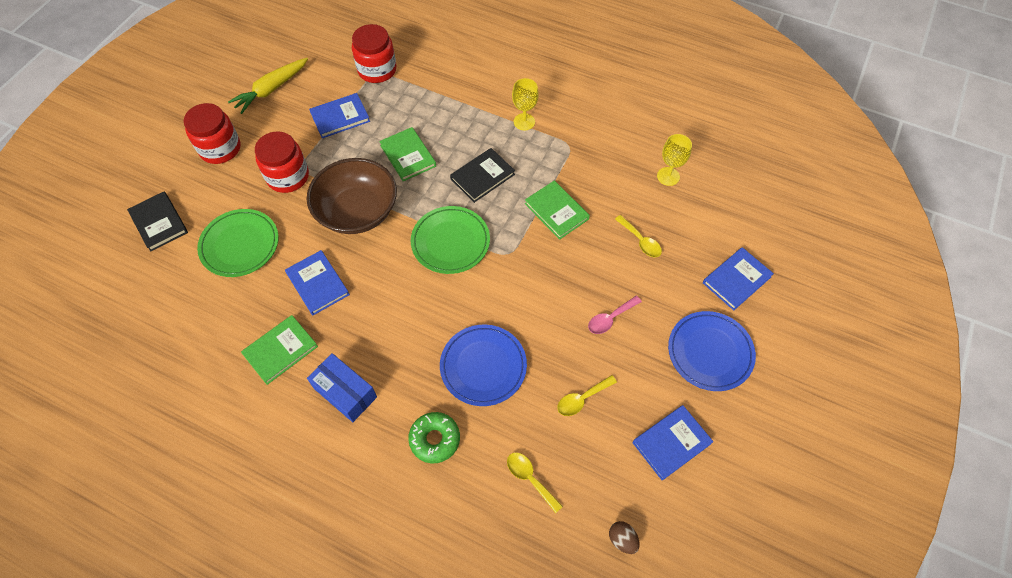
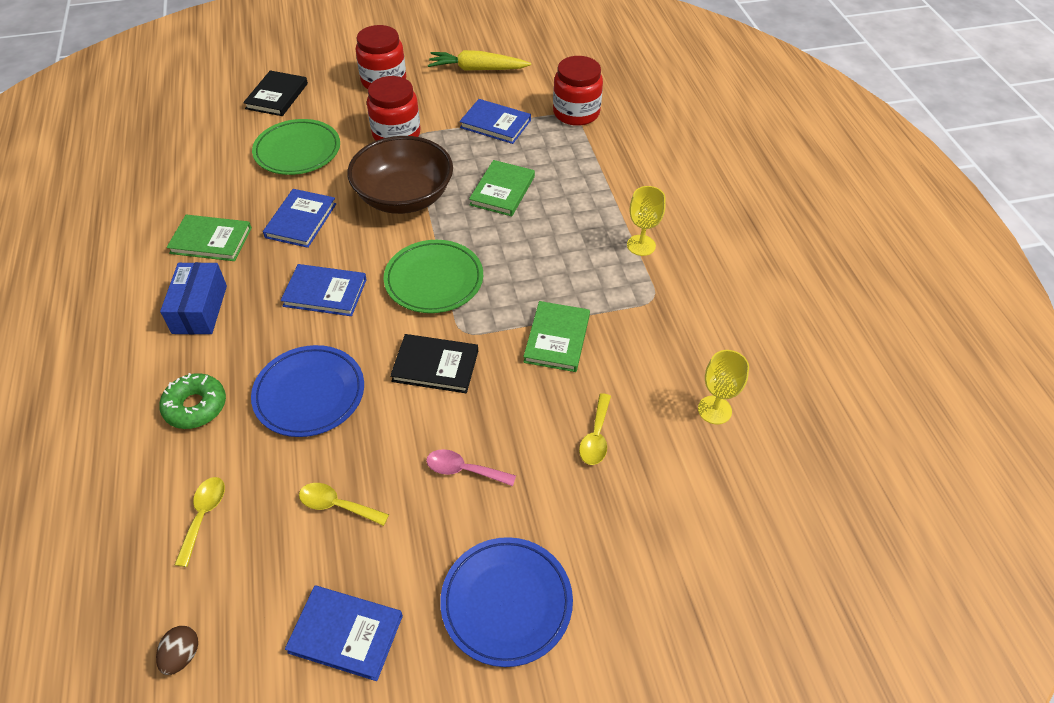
camera: 50 degrees right, 10 degrees down
(482, 177) = (536, 256): black book -> black book (435, 366)
(736, 280) = (640, 571): blue book -> blue book (325, 292)

